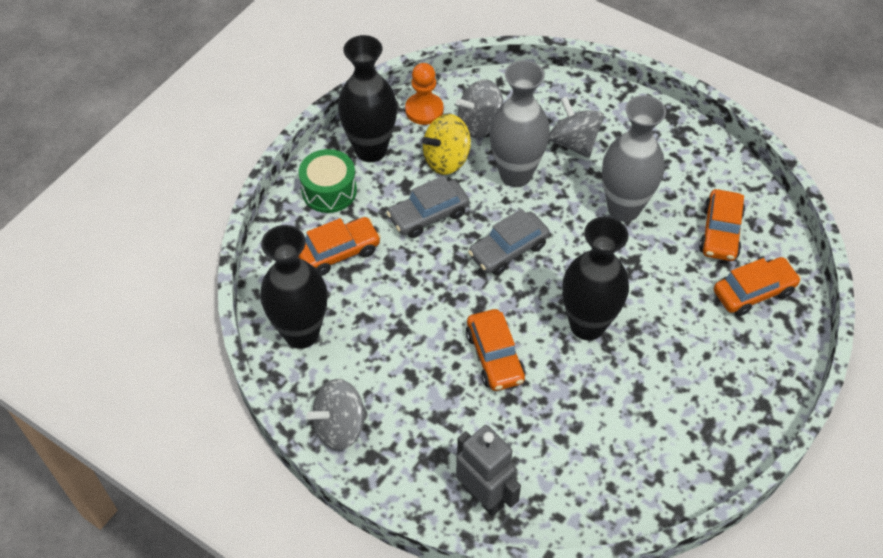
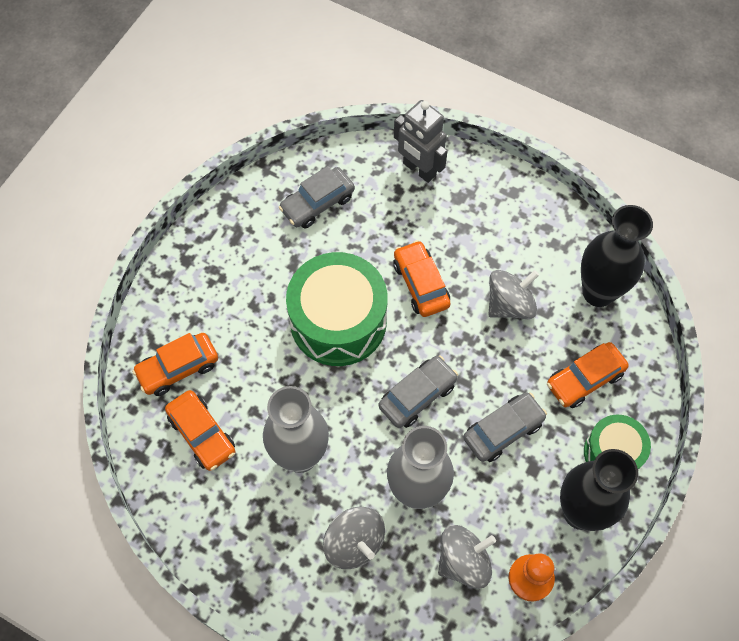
camera: 175 degrees right, 10 degrees up
(340, 427) = (544, 213): grey spinning top -> grey spinning top (510, 304)
(446, 160) = (495, 506): yellow spinning top -> none
(587, 325) = (338, 321): black vase -> green drum
(612, 461) = (317, 203): none -> grey car
(720, 233) = (202, 434): orange car -> orange car turned 135 degrees clockwise

